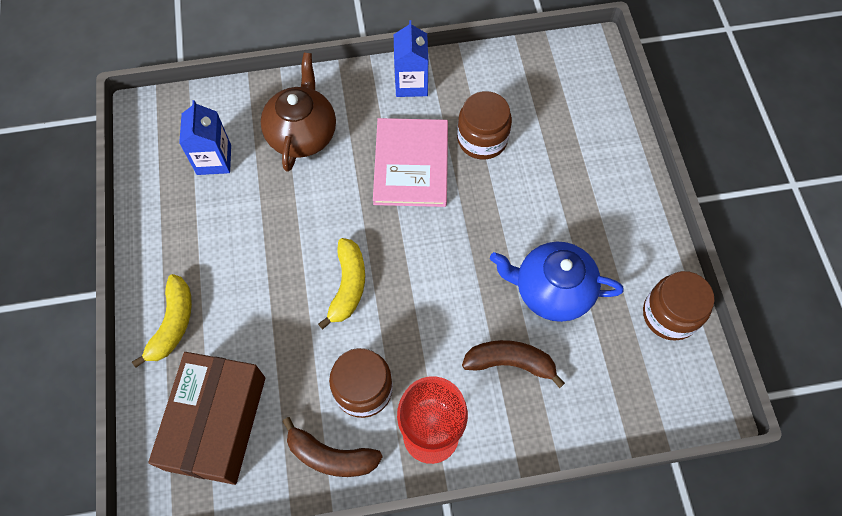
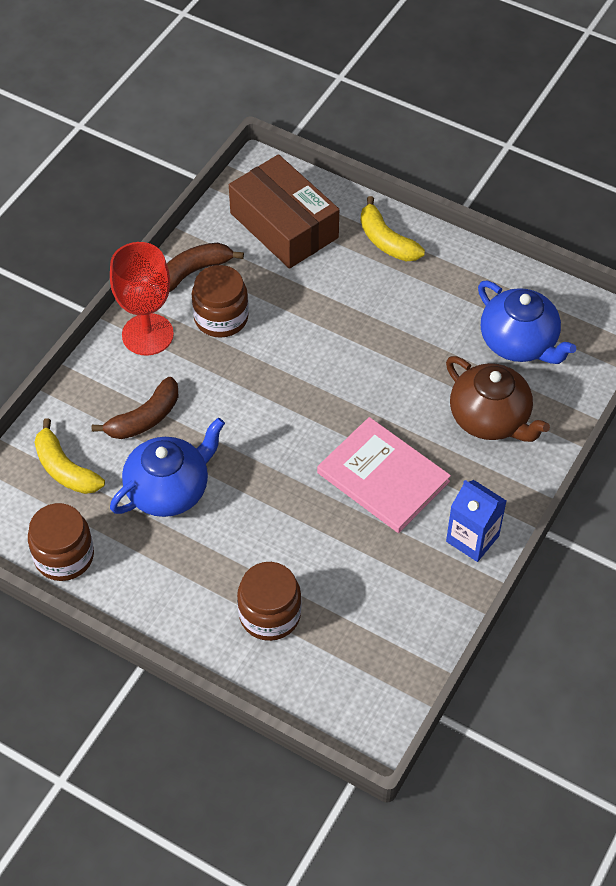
camera: 130 degrees right, 10 degrees down
(214, 160) = (519, 343): blue carton -> blue teapot
(348, 286) = (311, 360): yellow banana -> yellow banana (65, 469)
(482, 139) = (357, 550): brown jar -> brown jar (270, 614)

